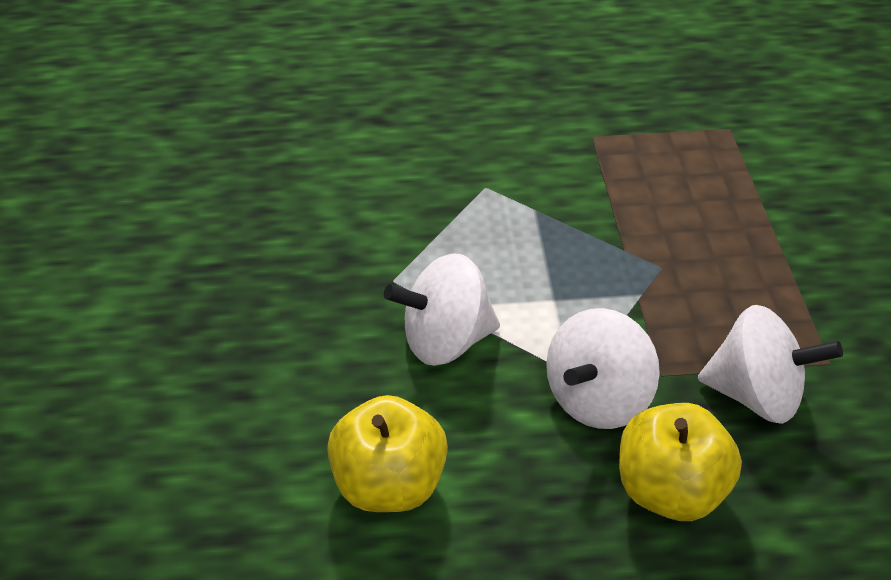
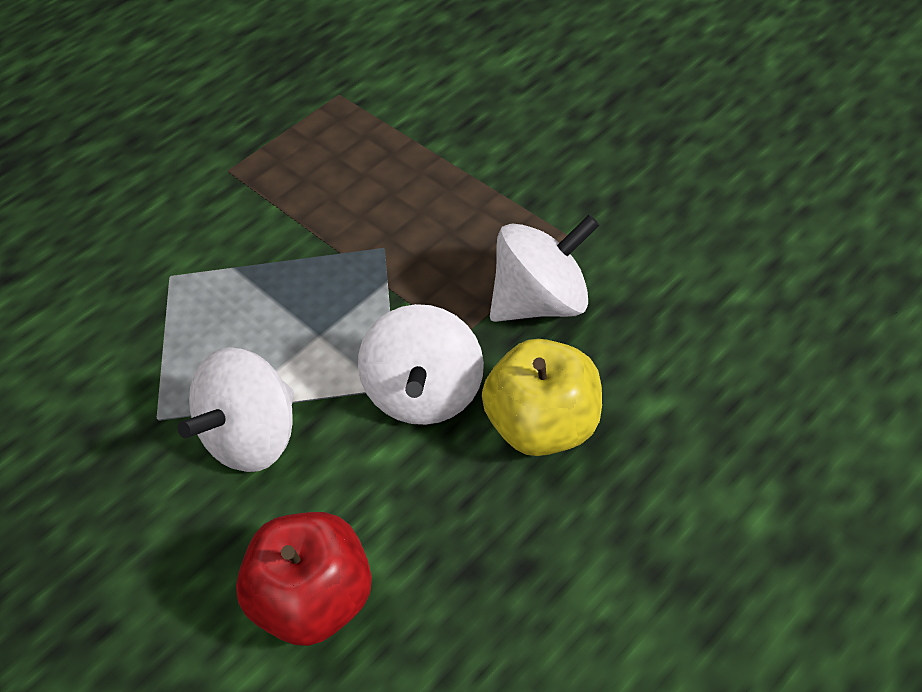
camera: 35 degrees left, 5 degrees up
(389, 483) = (315, 600): yellow apple -> red apple

